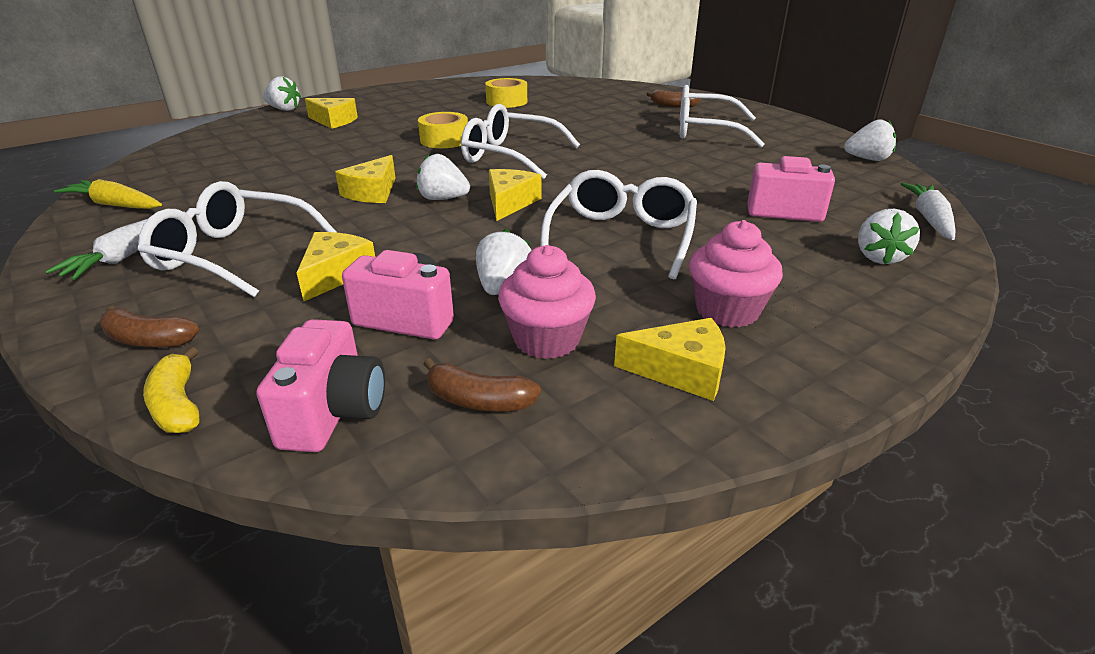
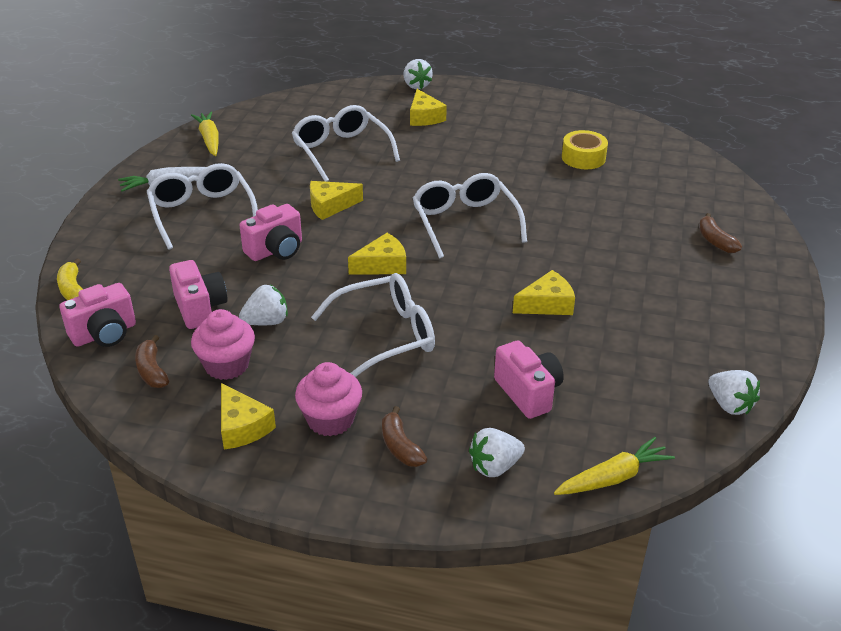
camera: 50 degrees right, 5 degrees up
(149, 340) = (106, 247): brown banana -> brown banana (400, 446)
(178, 405) = (72, 289): yellow banana -> yellow banana turned 45 degrees counterclockwise
(335, 274) = (217, 258): yellow cheese -> yellow cheese (547, 304)
(388, 239) = (276, 250): none -> pink camera
(443, 199) = (355, 236): white strawberry -> none
(444, 140) = (455, 179): yellow tape -> none
(705, 131) = (667, 287): white glasses -> white glasses (341, 151)
(929, 219) = (613, 478): white carrot -> yellow carrot

